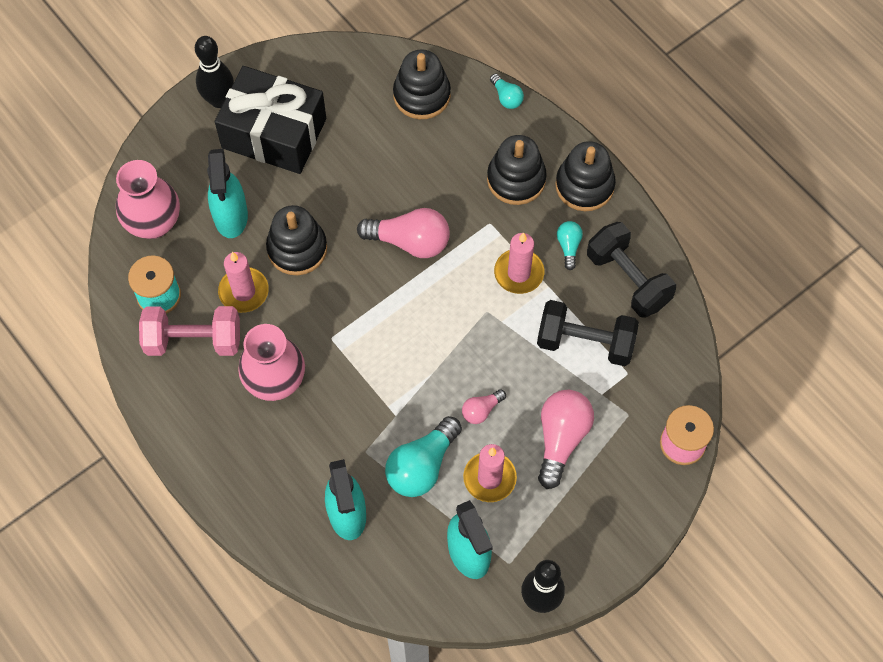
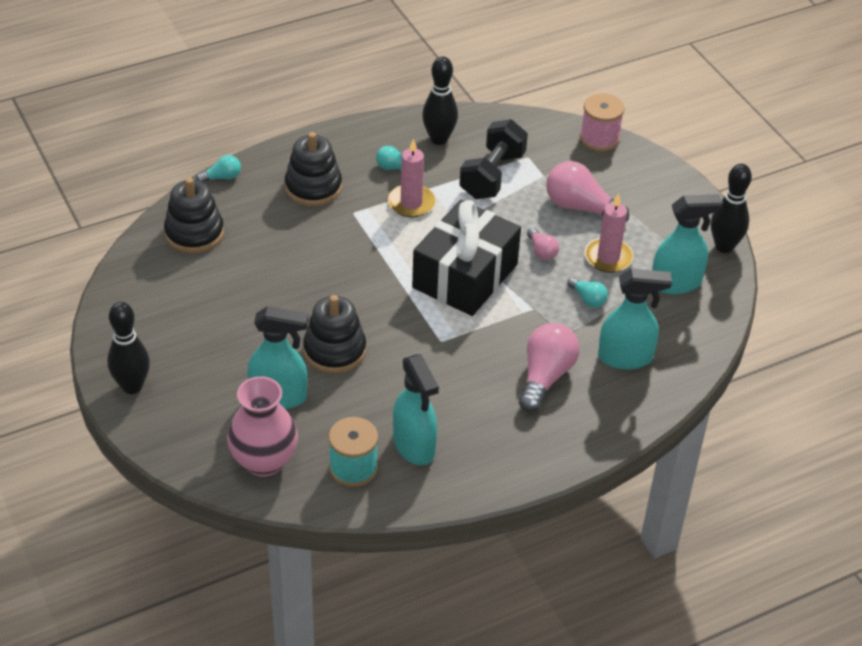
camera: 80 degrees left, 20 degrees down
(193, 340) = (414, 446): pink dumbbell -> turquoise spray bottle
(244, 291) = (370, 398): pink candle -> none
(274, 133) = (192, 348): black gift -> black gift (465, 276)
(275, 381) = (476, 389): pink vase -> none
(409, 241) = (354, 269): pink light bulb -> pink light bulb (545, 377)
(422, 466) = (587, 299): turquoise light bulb -> turquoise light bulb, size x0.52
(584, 186) = (336, 146): black stacking toy -> none
(628, 279) = (439, 139): black dumbbell -> black bowling pin

